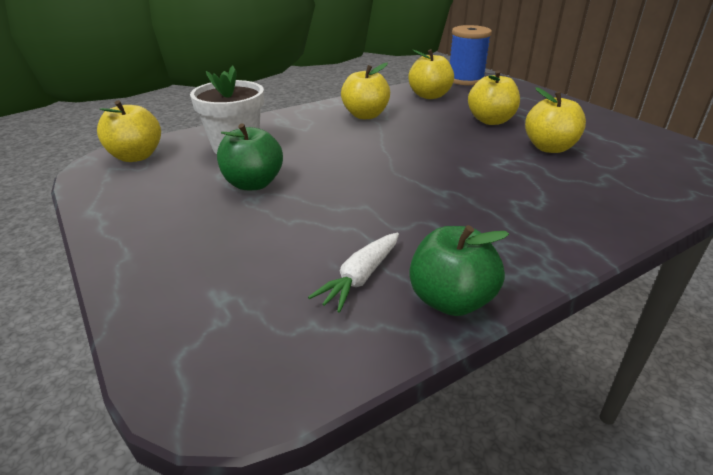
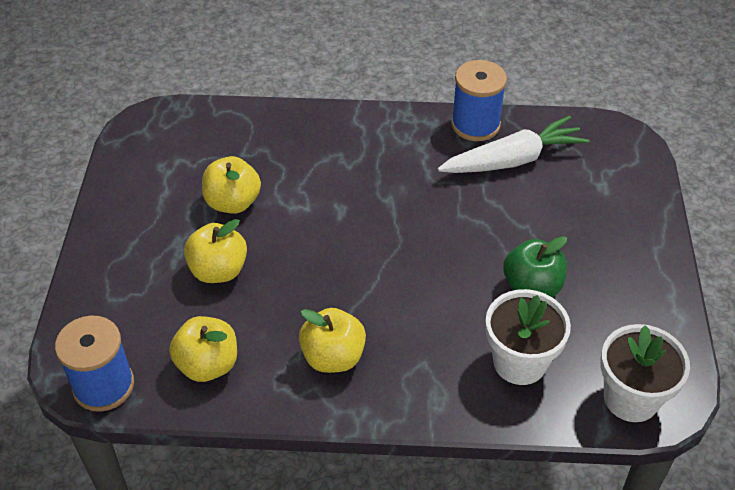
camera: 145 degrees left, 15 degrees up
(136, 156) = (631, 398): yellow apple -> white flower pot
(360, 277) = (512, 160): white carrot -> white carrot, size x1.72
(451, 300) = (475, 125): green apple -> blue spool

